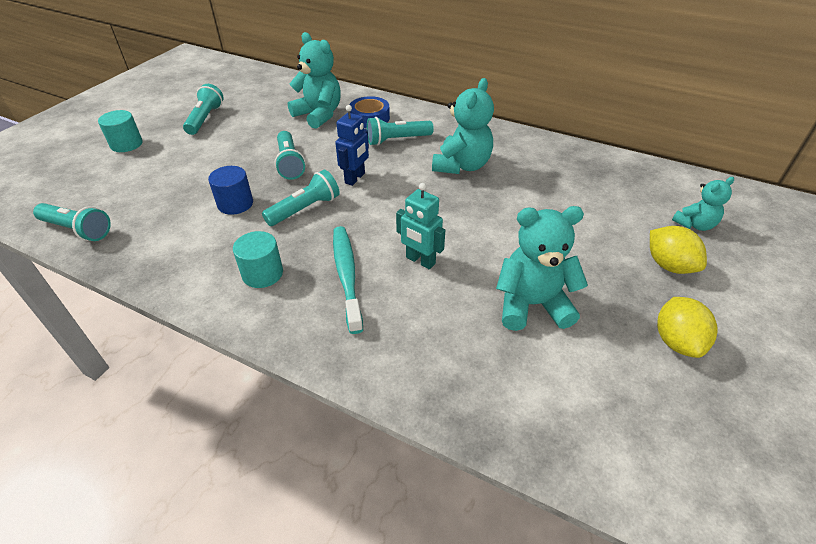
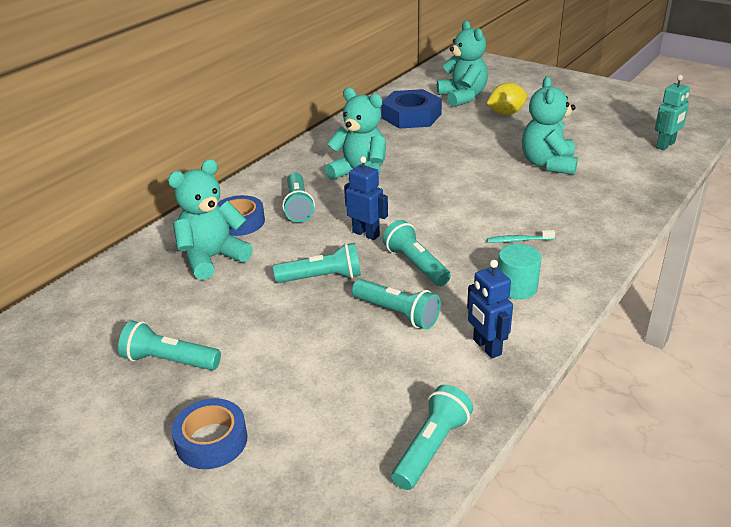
camera: 80 degrees left, 10 degrees down
(126, 144) = (211, 441): turquoise cylinder -> blue tape
(178, 255) = (486, 347): none -> blue robot
(235, 204) = (397, 313): blue cylinder -> turquoise flashlight
(347, 275) = (518, 240): turquoise toothbrush -> turquoise toothbrush, size x0.51
(420, 261) = (499, 204): turquoise robot -> turquoise robot (665, 145)
(612, 187) = (411, 116): none -> blue nut
(676, 341) = (576, 124): yellow lemon -> none
(694, 224) = (462, 97): turquoise teddy bear -> turquoise teddy bear, size x1.71

